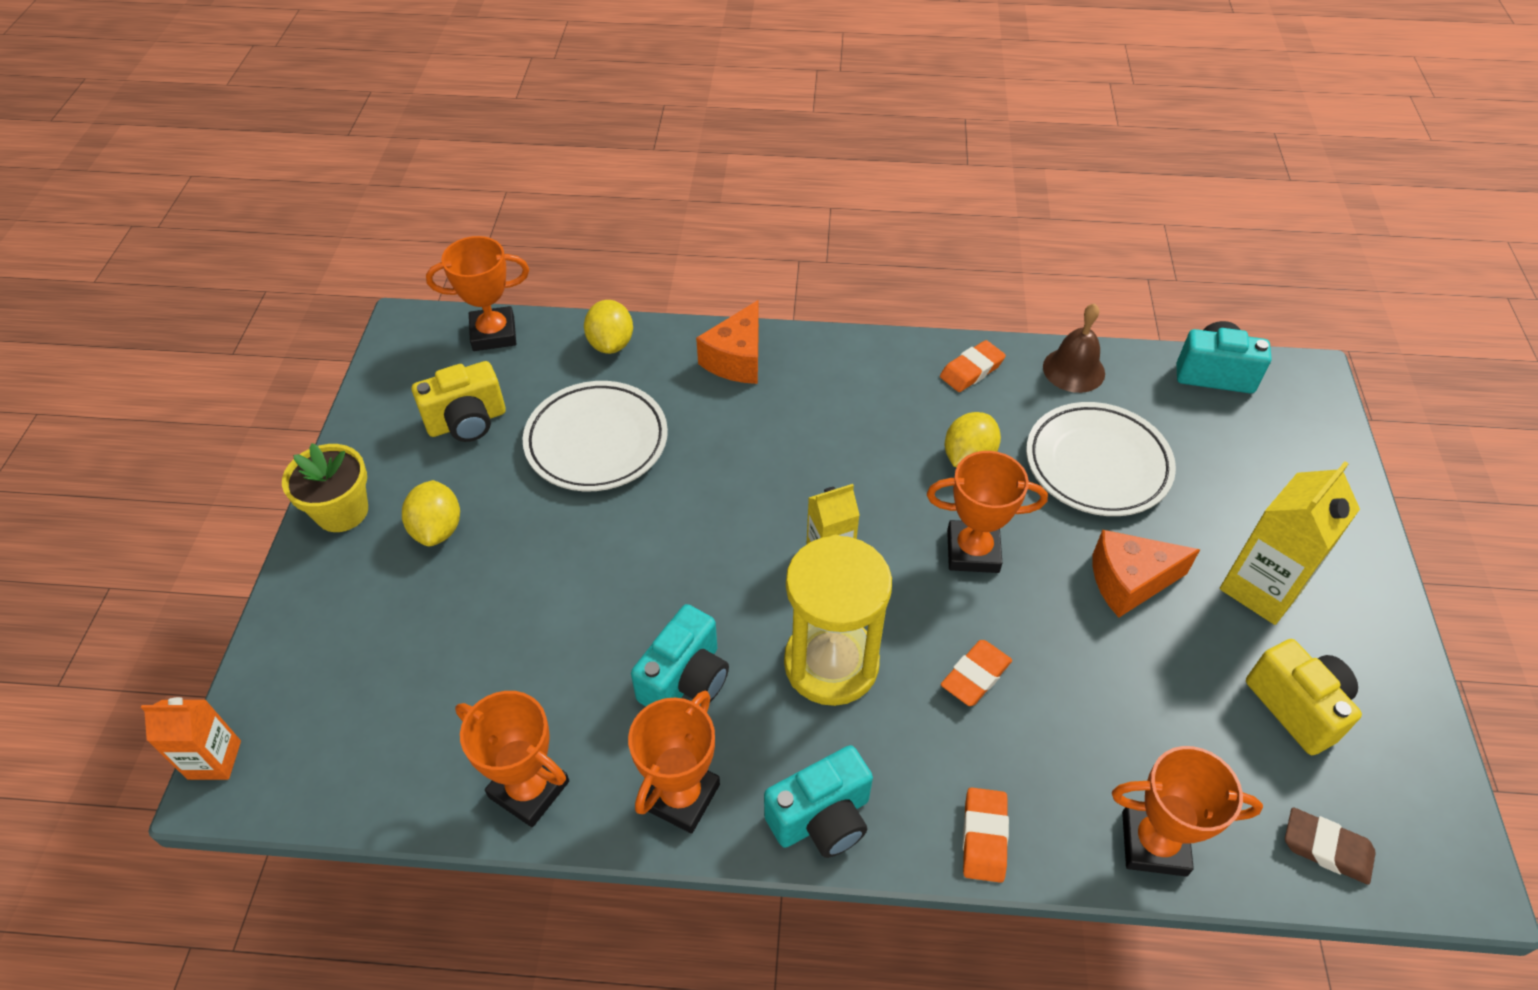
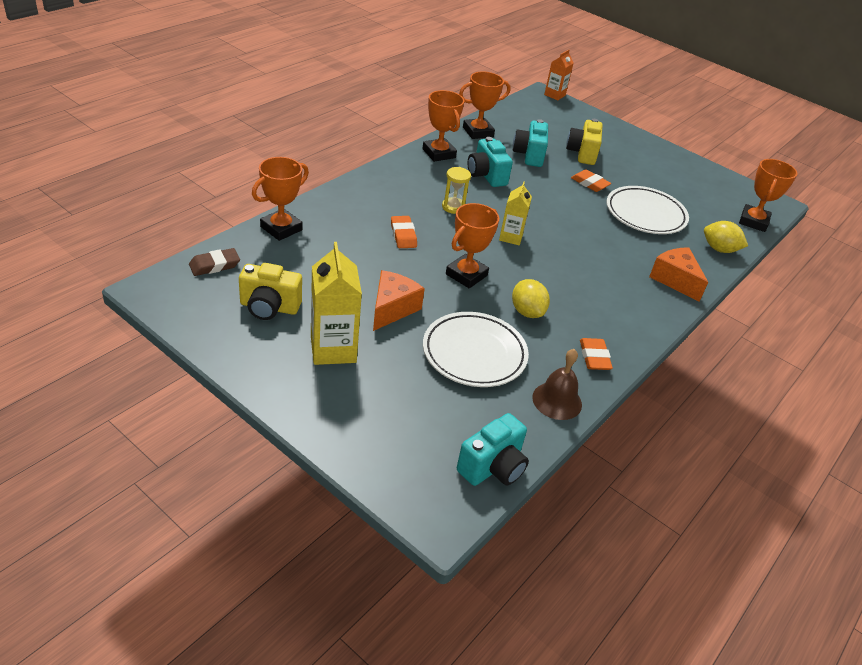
camera: 120 degrees right, 10 degrees down
(342, 511) = (654, 148): yellow flower pot -> none
(437, 529) = (624, 161): yellow lemon -> none
(467, 422) = (688, 191): yellow camera -> yellow camera (582, 153)
(821, 818) = (393, 172): turquoise camera -> turquoise camera (529, 155)
(831, 664) = (453, 207): yellow hourglass -> yellow hourglass, size x0.49
(984, 837) = (339, 197): orange eraser -> orange eraser (590, 183)

